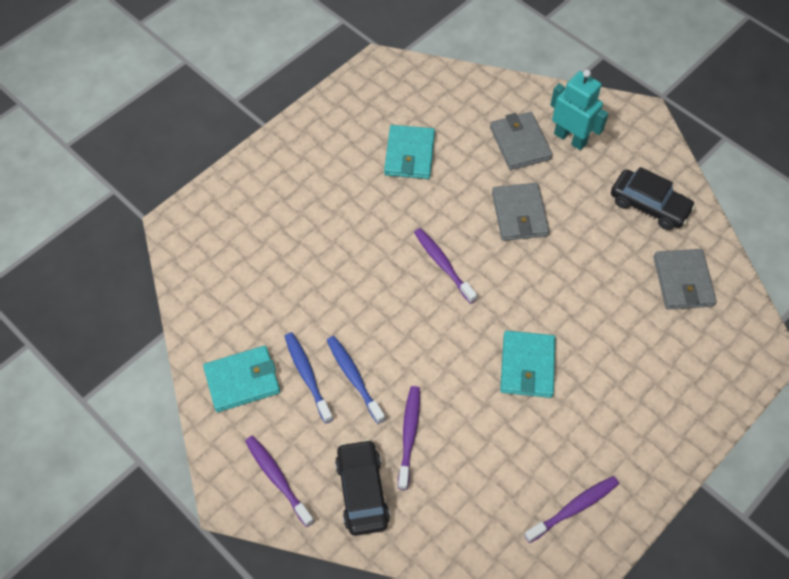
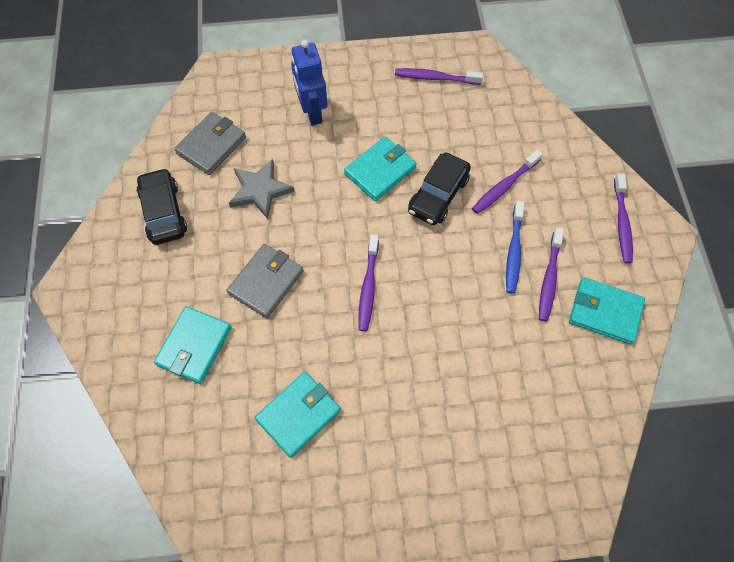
camera: 140 degrees left, 5 degrees up
(307, 376) = (549, 278): blue toothbrush -> purple toothbrush
(362, 491) = (566, 175): black car -> black car (438, 195)
(520, 143) = (194, 346): grey wallet -> turquoise wallet
(570, 138) = (149, 316): turquoise robot -> none
(602, 275) = (260, 190): none -> grey star
(641, 376) = (312, 112): none -> blue robot

